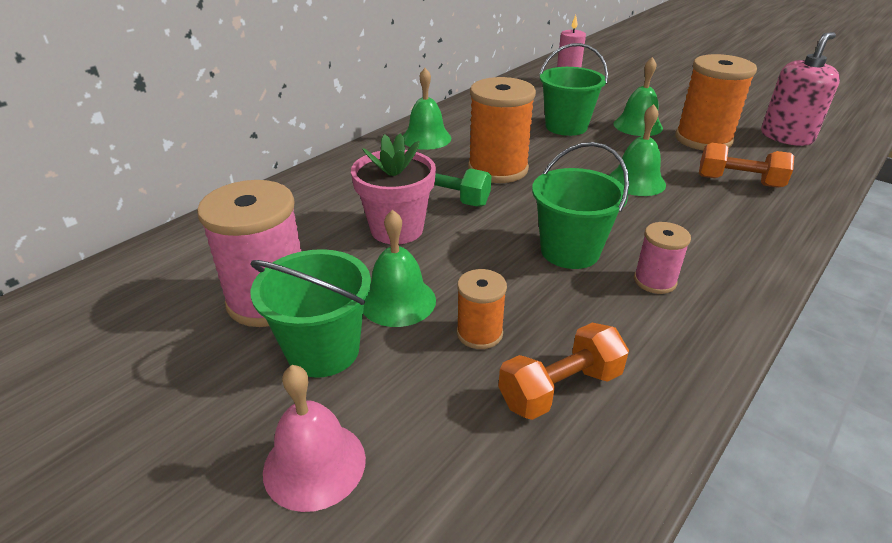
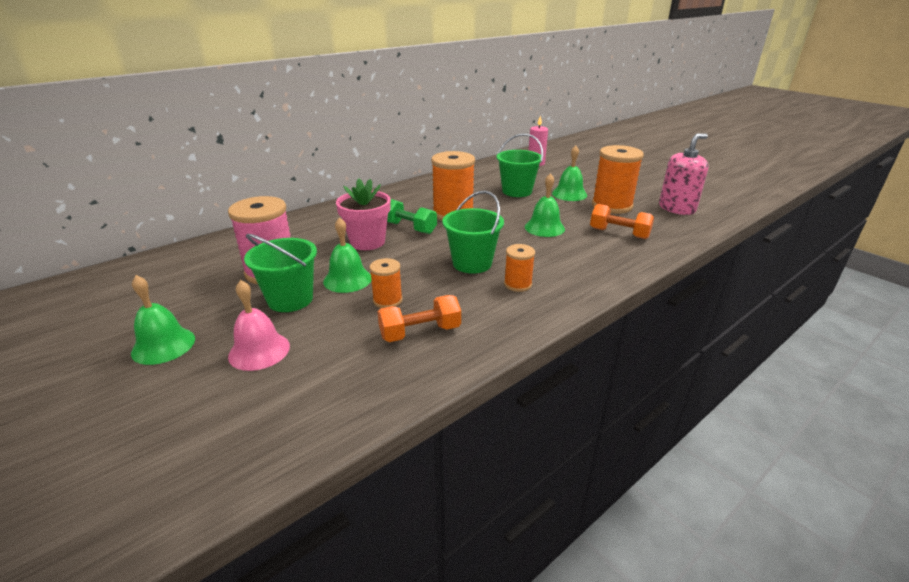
camera: 10 degrees right, 5 degrees down
(426, 138) = (415, 192): green bell -> green bell (163, 345)
(654, 281) = (518, 284): pink spool -> orange spool

